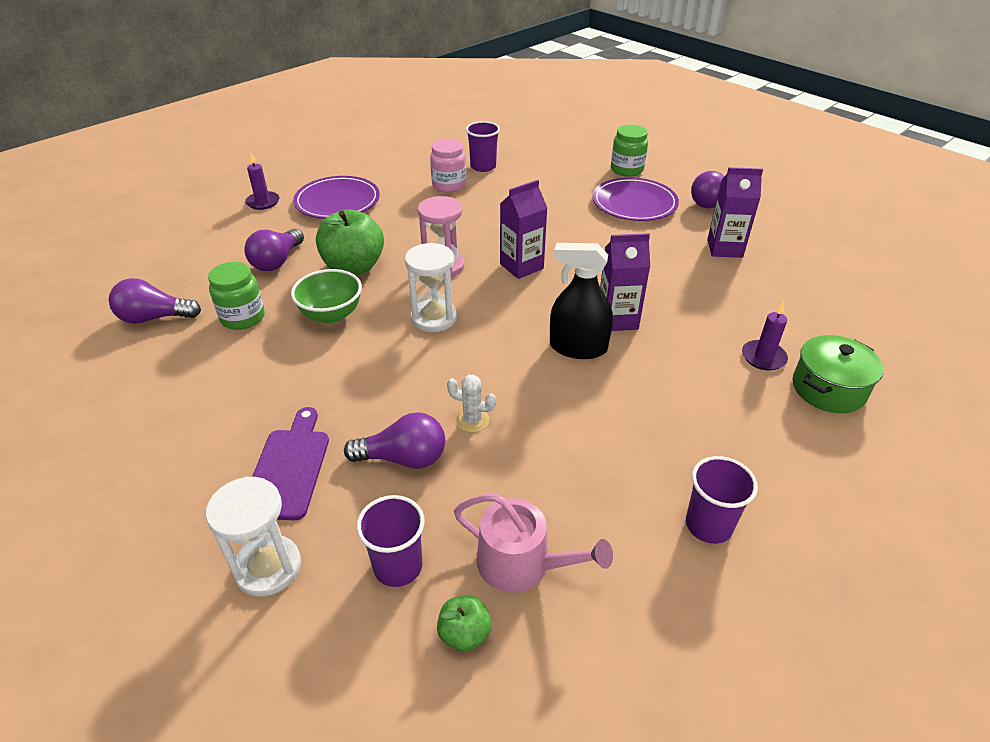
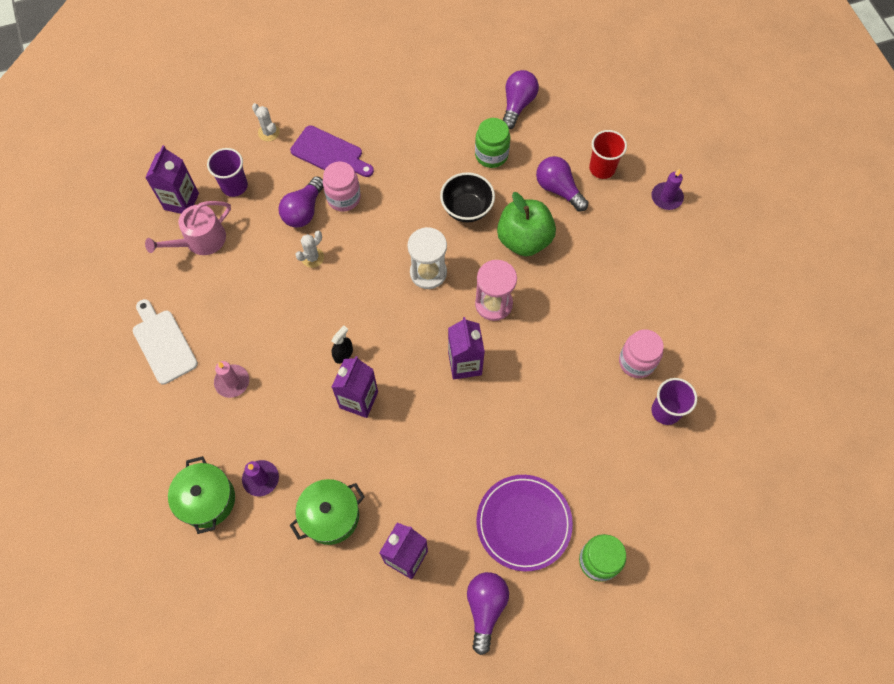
camera: 115 degrees right, 25 degrees up
(238, 242) = (602, 168): none -> red cup
(268, 567) = (268, 132): white hourglass -> white cactus
(331, 315) = (467, 209): green bowl -> black bowl
(337, 202) = (642, 255): purple plate -> none
(362, 424) = (343, 198): none -> pink jar
(464, 634) = (181, 201): green apple -> purple carton
(578, 347) = (343, 354): black spray bottle -> black spray bottle, size x0.51
(690, 426) = (232, 382): none -> pink candle
(708, 525) = (163, 343): purple cup -> white cutting board
(742, 299) = (330, 516): none -> green pot

